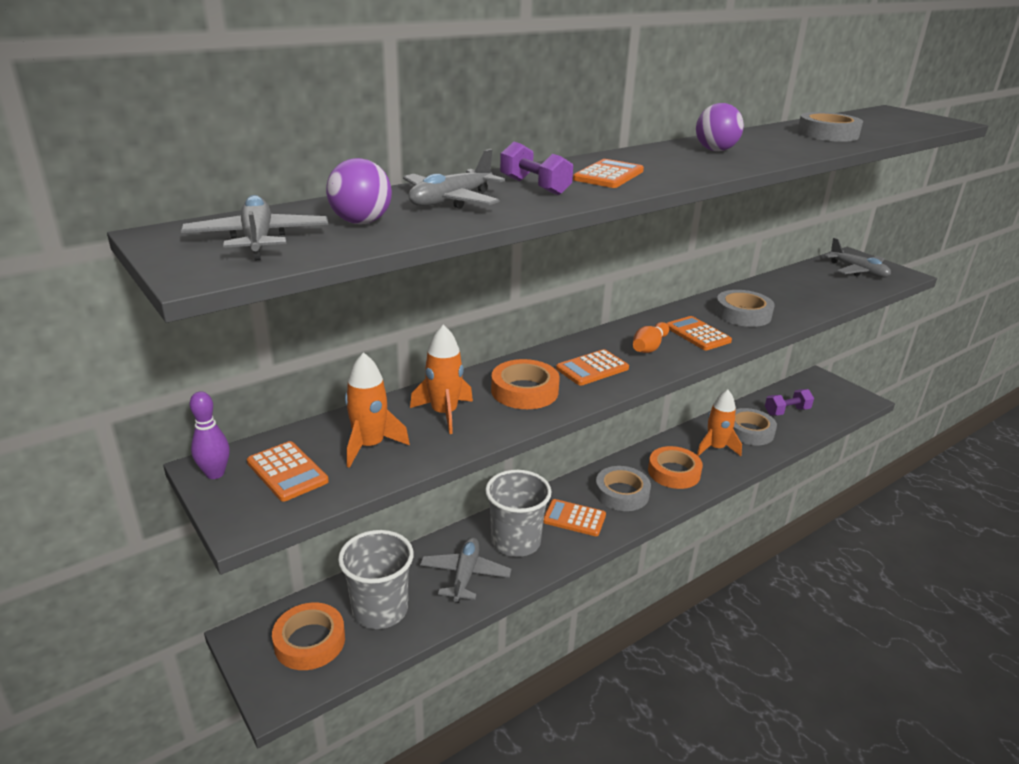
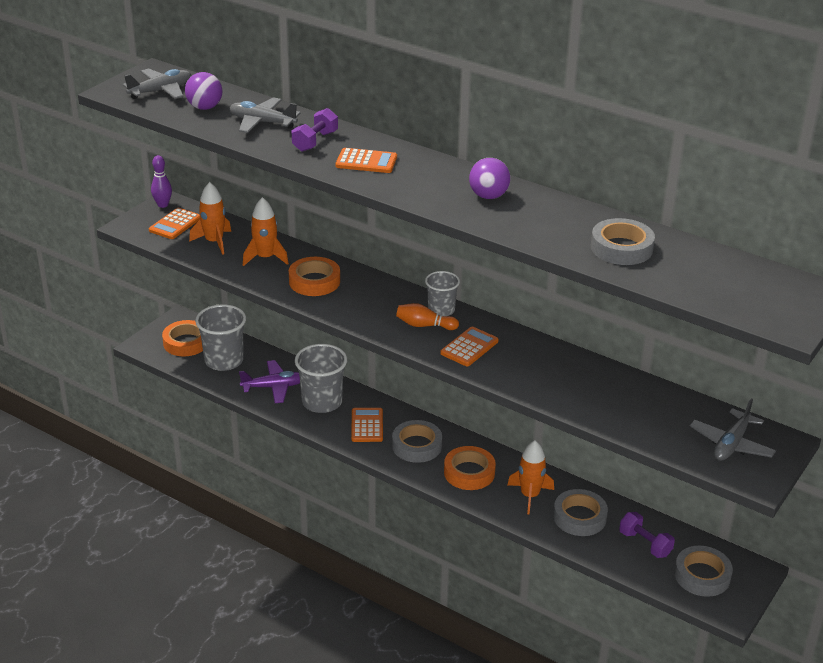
camera: 70 degrees right, 5 degrees up
(465, 575) = (273, 387): grey plane -> purple plane
(592, 368) = (368, 304): orange calculator -> none
(623, 333) = (441, 310): none -> grey cup
(743, 314) = (535, 369): grey tape -> grey tape (702, 576)

